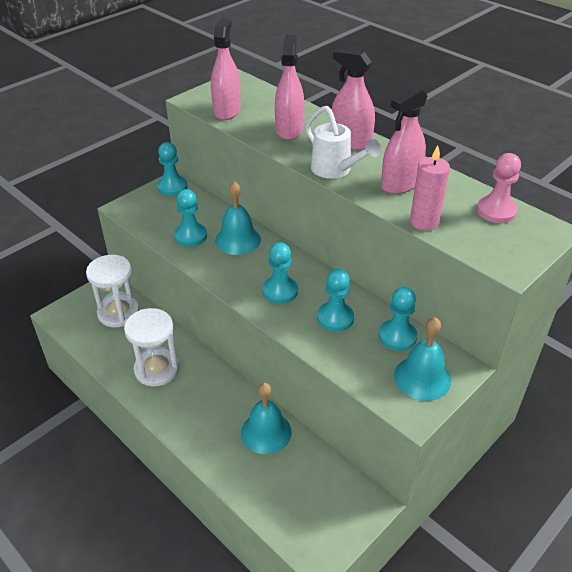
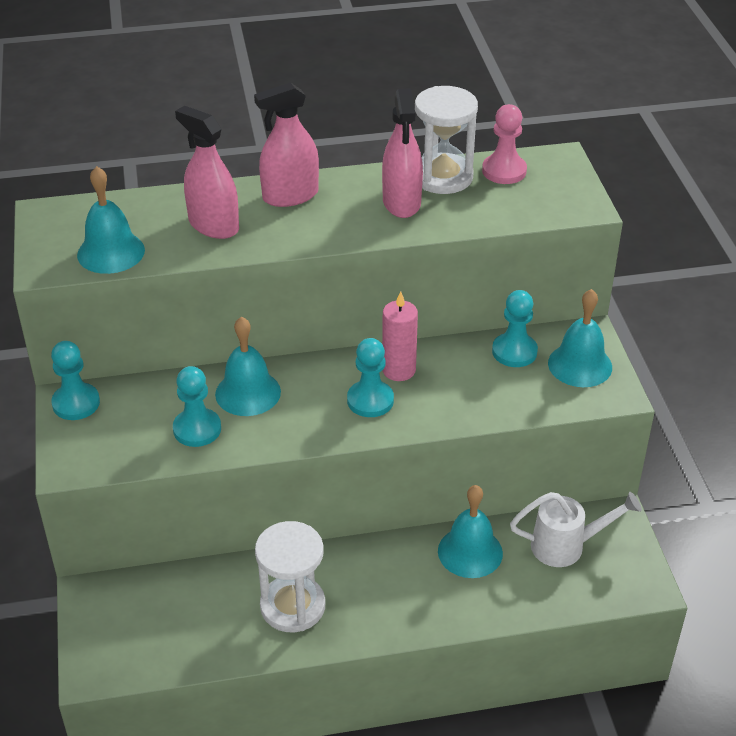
camera: 55 degrees left, 0 degrees up
(118, 313) = (155, 603): white hourglass -> white hourglass (442, 177)
(227, 111) = (111, 252): pink spray bottle -> turquoise bell
(335, 318) = (450, 380): turquoise pawn -> none
(336, 171) = (332, 231): white watering can -> white watering can (567, 546)
(424, 222) = (477, 220): pink candle -> pink candle (398, 370)

